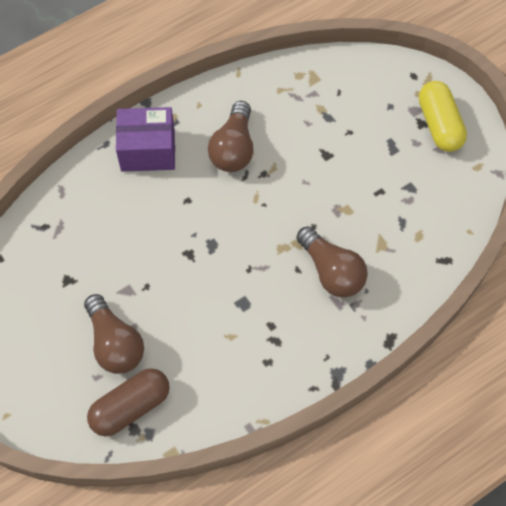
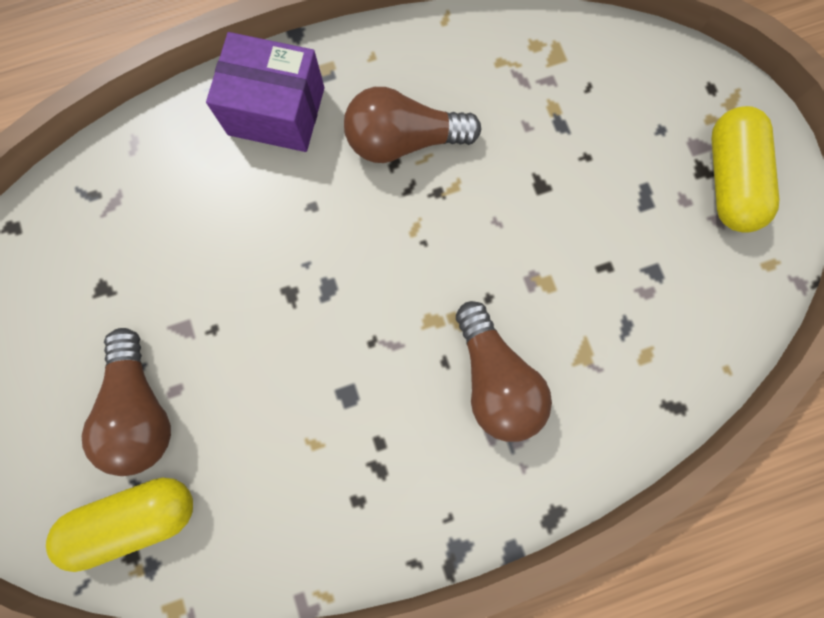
camera: 15 degrees right, 15 degrees up
(130, 407) = (135, 518): brown capsule -> yellow capsule
(233, 148) = (404, 140): brown light bulb -> brown light bulb turned 60 degrees clockwise

